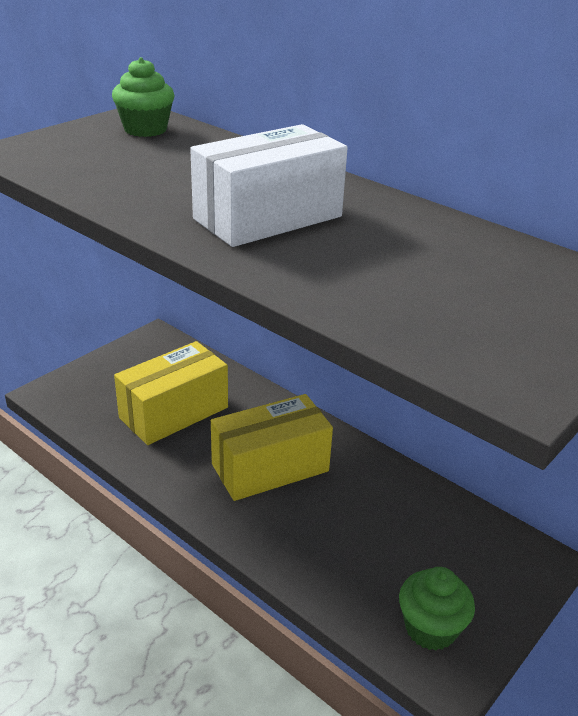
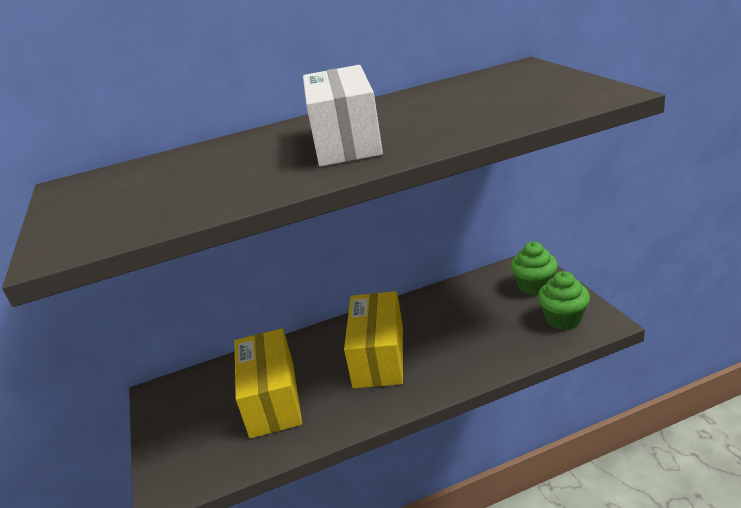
camera: 55 degrees left, 5 degrees down
(145, 129) = (110, 182): green cupcake -> green cupcake (534, 286)

